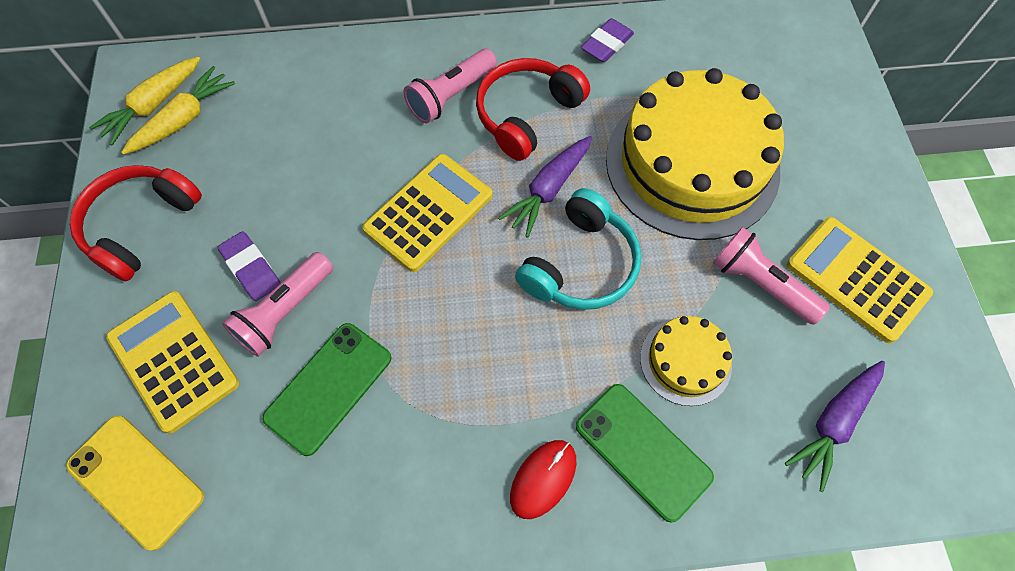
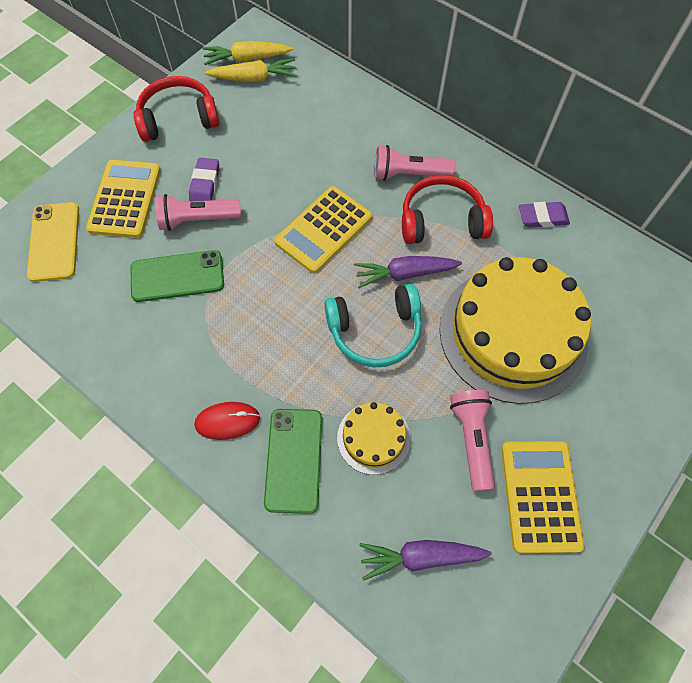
camera: 45 degrees right, 0 degrees up
(428, 212) = (323, 230): yellow calculator -> yellow calculator turned 135 degrees clockwise

